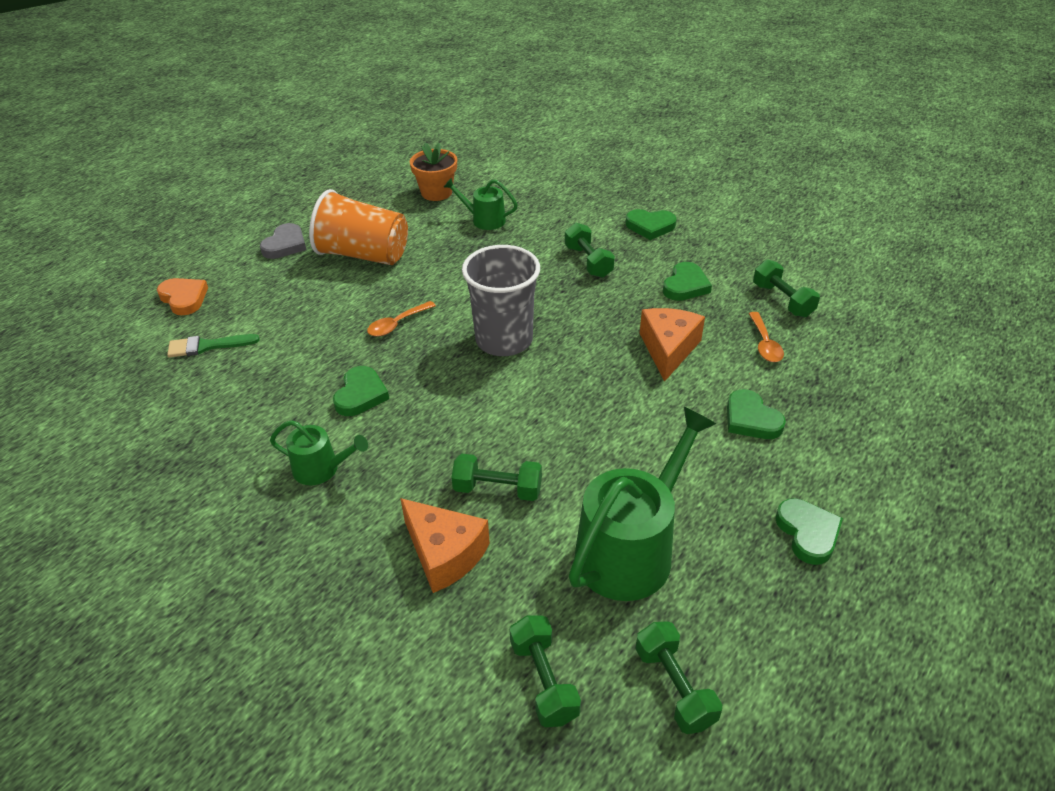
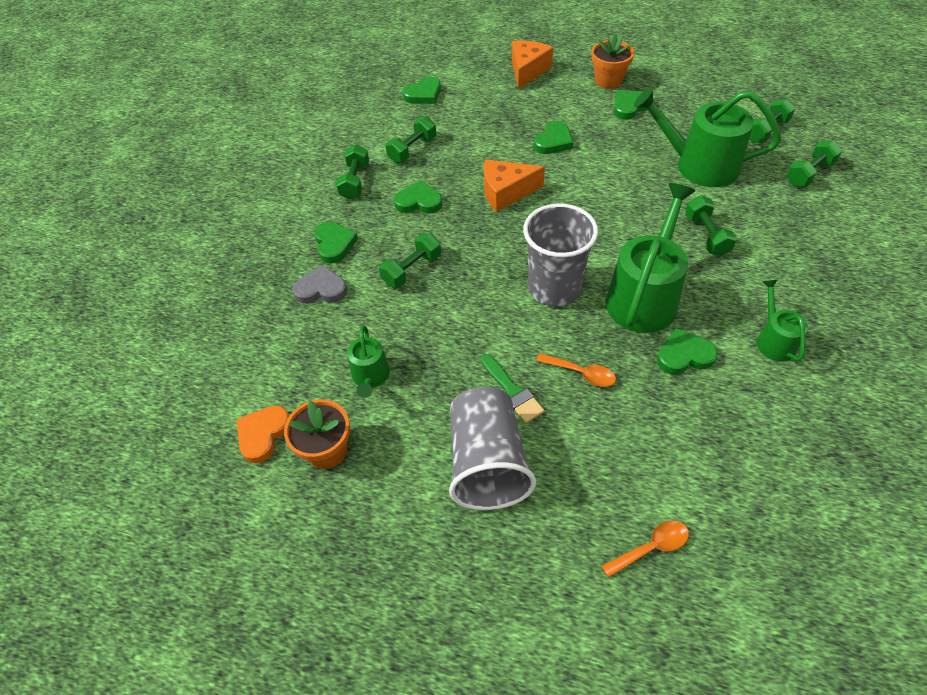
camera: 110 degrees left, 10 degrees up
(184, 298) = (670, 620): orange heart -> orange heart (263, 434)
(207, 346) = (720, 529): green brush -> green brush (512, 391)
(285, 245) = (509, 566): grey heart -> grey heart (321, 289)
(363, 255) = (487, 463): orange cup -> grey cup
(444, 554) = (776, 241): orange cheese -> orange cheese (527, 71)
(448, 397) = (644, 297): none -> green watering can
(740, 252) = (355, 181): none -> green dumbbell
(765, 344) = (471, 149): orange spoon -> orange spoon (651, 547)
(893, 537) = (608, 81): none -> orange flower pot
(903, 334) = (423, 94): none -> green heart

